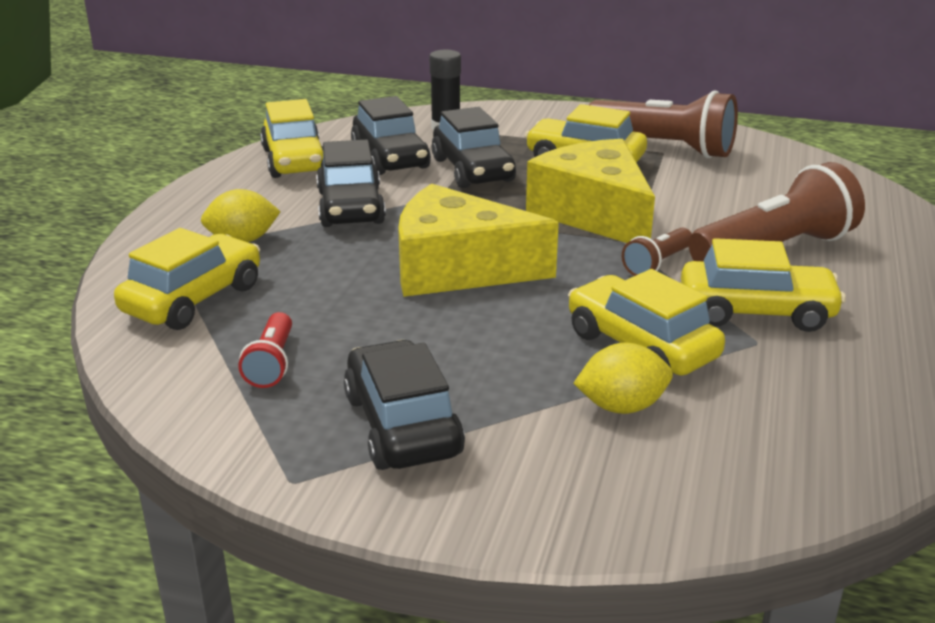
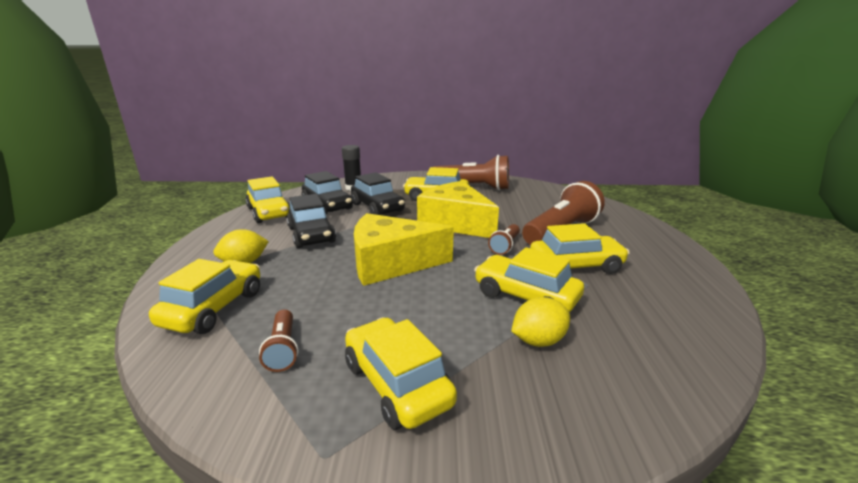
camera: 15 degrees left, 5 degrees down
(271, 363) = (283, 349): red flashlight -> brown flashlight
(402, 425) = (397, 384): black car -> yellow car

